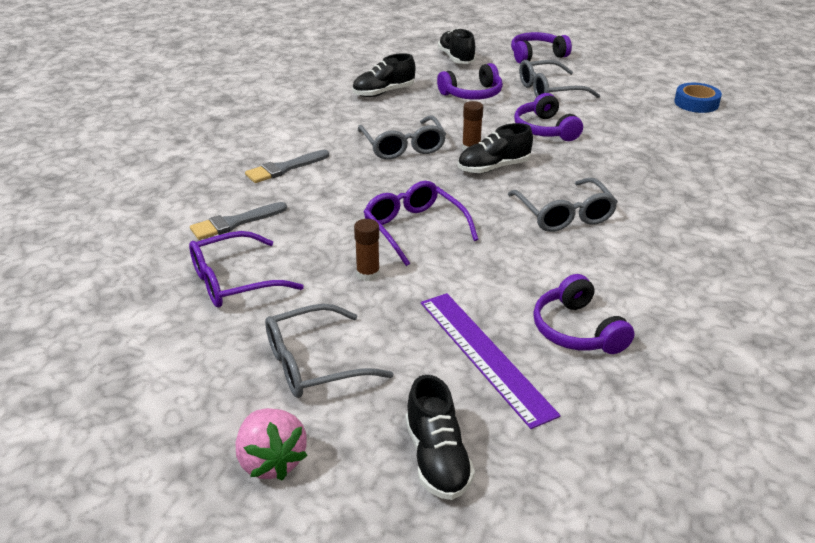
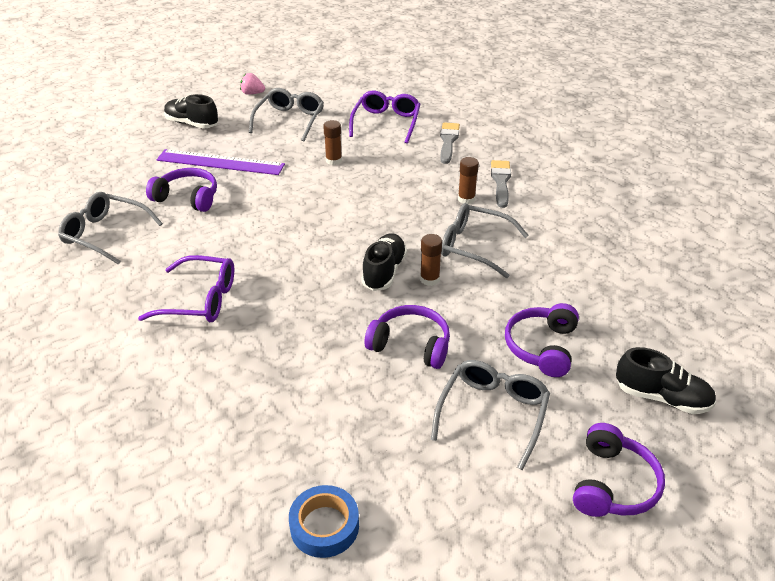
camera: 130 degrees right, 5 degrees up
(271, 461) = (252, 93): pink strawberry -> pink strawberry, size x0.65
(338, 173) = (466, 199): none -> brown glue stick
(383, 92) = (602, 290): black shoe -> none
(414, 229) = (354, 195): purple glasses -> purple glasses (200, 300)
(564, 215) = (280, 264): grey glasses -> grey glasses (105, 234)

